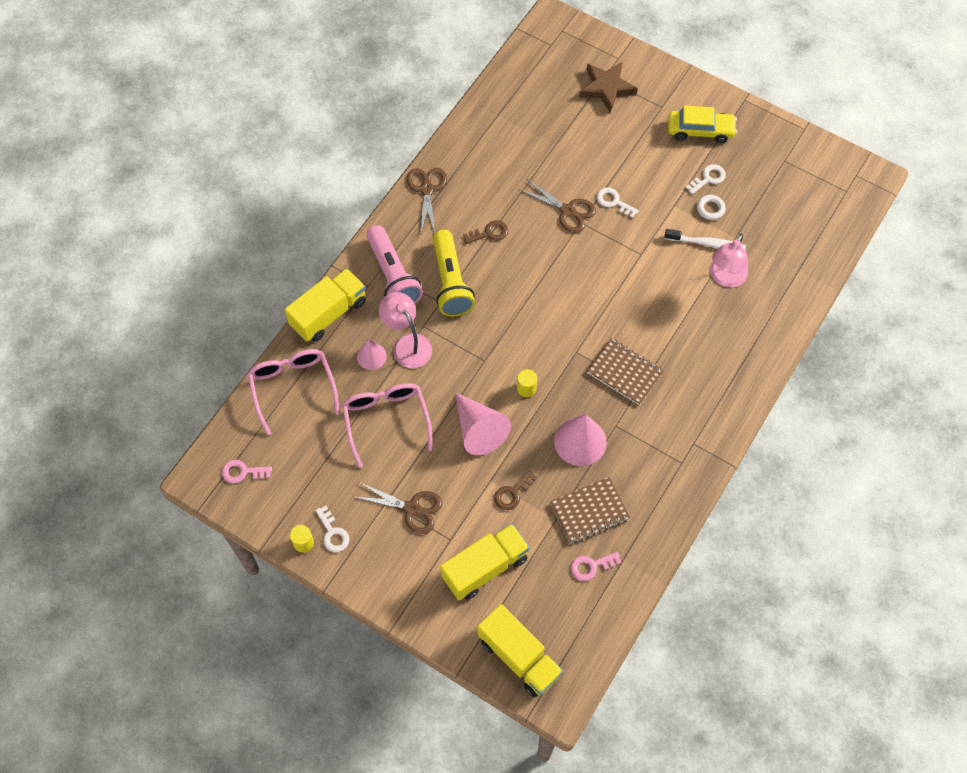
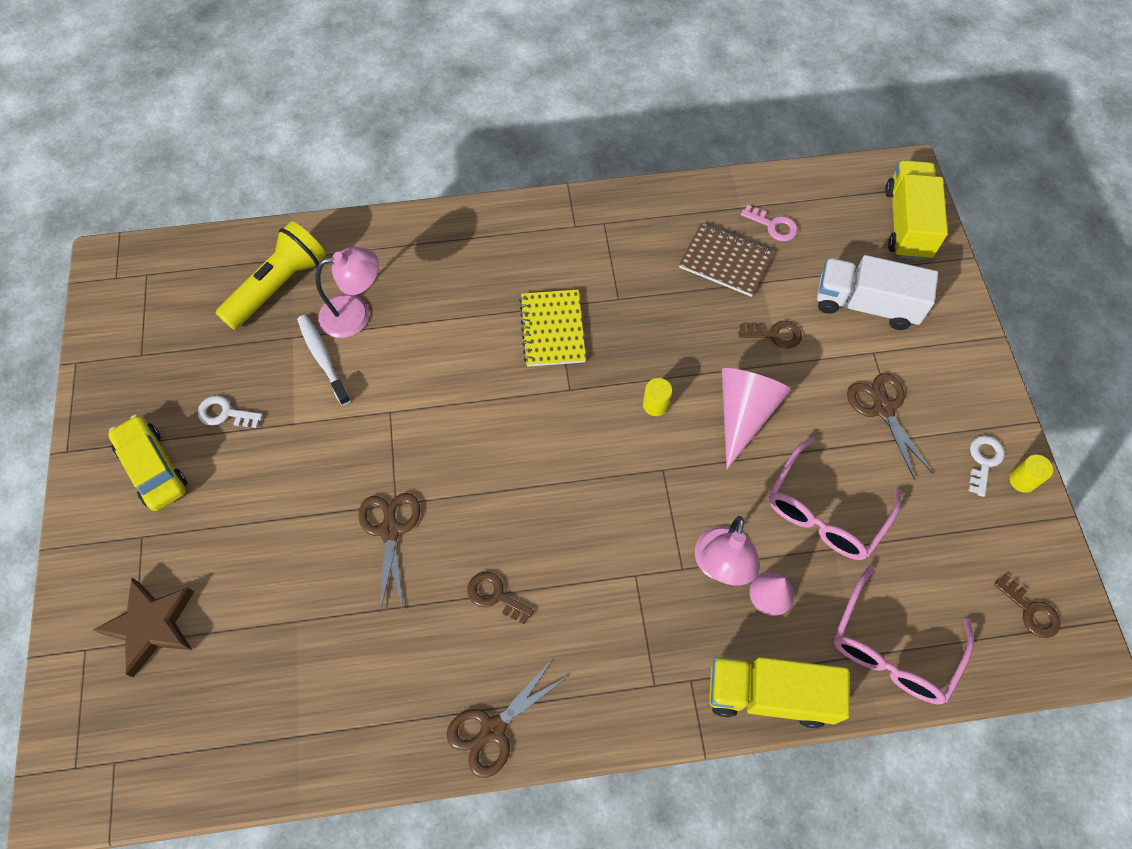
camera: 130 degrees left, 0 degrees up
(242, 472) = (1030, 611): pink key -> brown key
(393, 275) = (650, 661): pink flashlight -> none
(451, 282) = (600, 585): yellow flashlight -> yellow flashlight (278, 286)
(485, 567) = (866, 304): yellow truck -> white truck
(580, 441) = (665, 316): pink cone -> none
(613, 202) = (336, 489): white key -> none
(624, 373) = (552, 329): brown notebook -> yellow notebook
(710, 209) = (270, 384): white ring -> none

